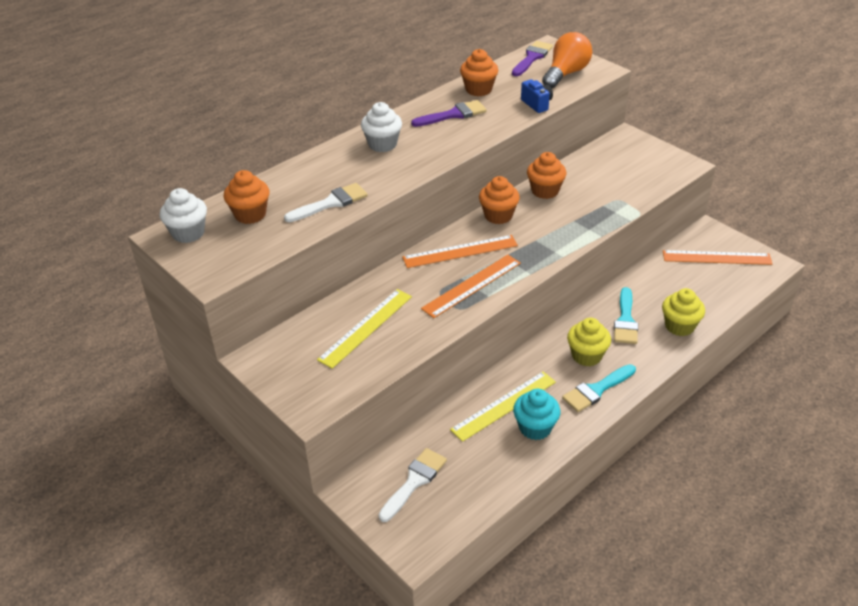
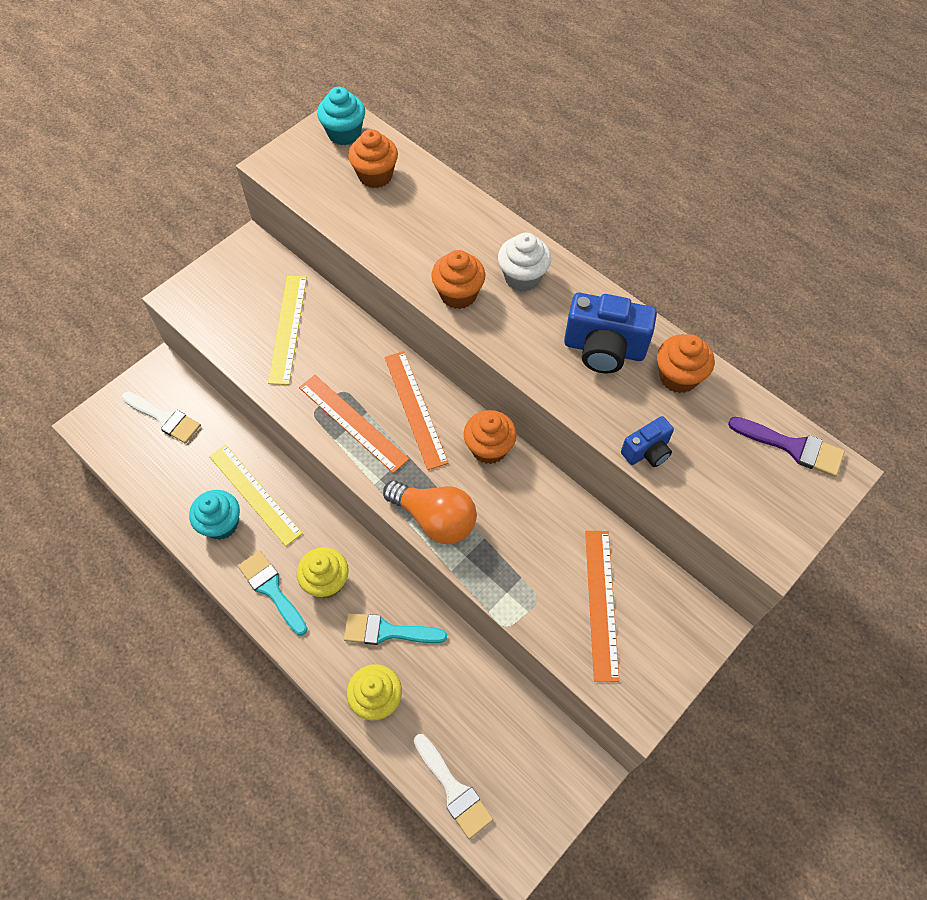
camera: 85 degrees right, 20 degrees up
(188, 233) = (344, 134): white cupcake -> turquoise cupcake
(331, 203) = (396, 241): white brush -> white brush (454, 790)
(366, 327) = (288, 328): yellow ruler -> yellow ruler turned 60 degrees clockwise
(453, 115) = (604, 349): purple brush -> blue camera
(545, 191) = (549, 504): orange cupcake -> orange cupcake (458, 294)
(566, 74) = (749, 494): orange light bulb -> orange light bulb (435, 519)
(716, 257) = (521, 772): orange ruler -> orange ruler (601, 603)

